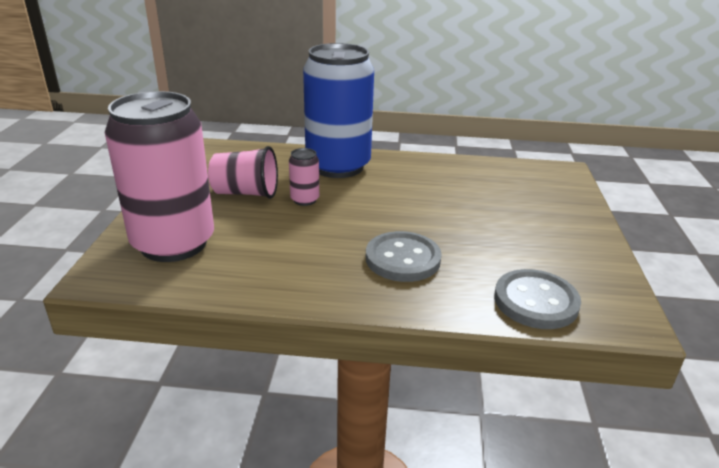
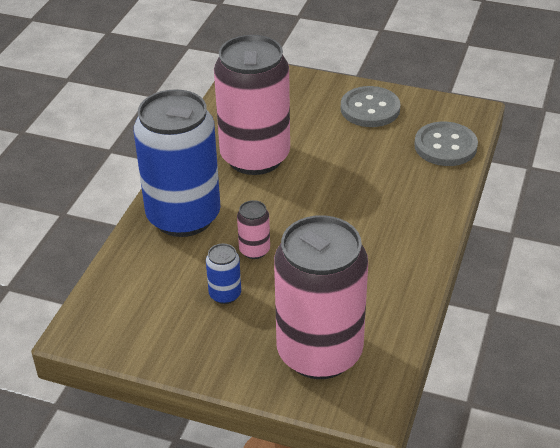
camera: 75 degrees left, 10 degrees up
(246, 193) = (225, 294): pink cup -> blue can
(402, 259) = (377, 201): grey button -> grey button (370, 109)
(435, 187) = (255, 157): none -> pink can

